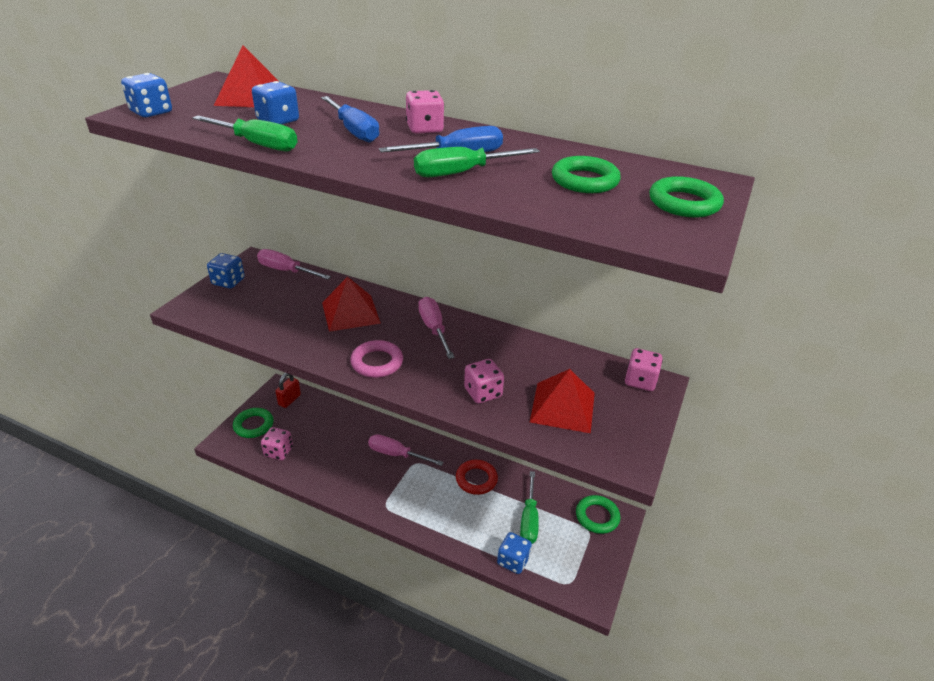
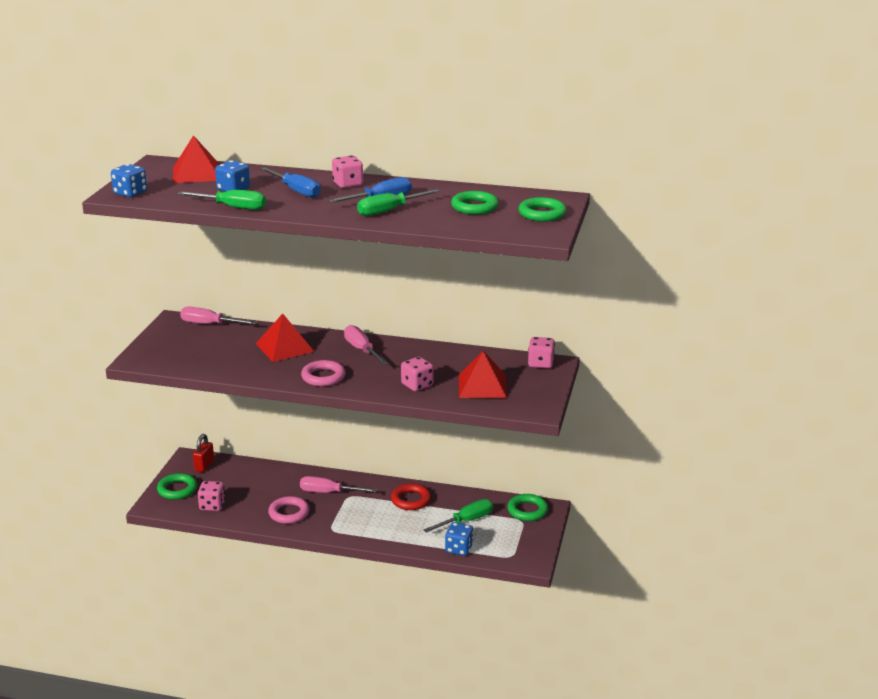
camera: 10 degrees left, 10 degrees down
(228, 282) = (161, 338): blue dice -> none
(349, 475) = (289, 513): none -> pink ring
(529, 519) = (466, 521): green screwdriver -> green screwdriver turned 120 degrees counterclockwise

